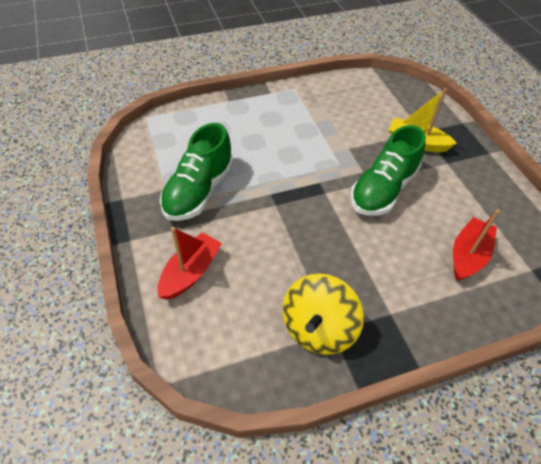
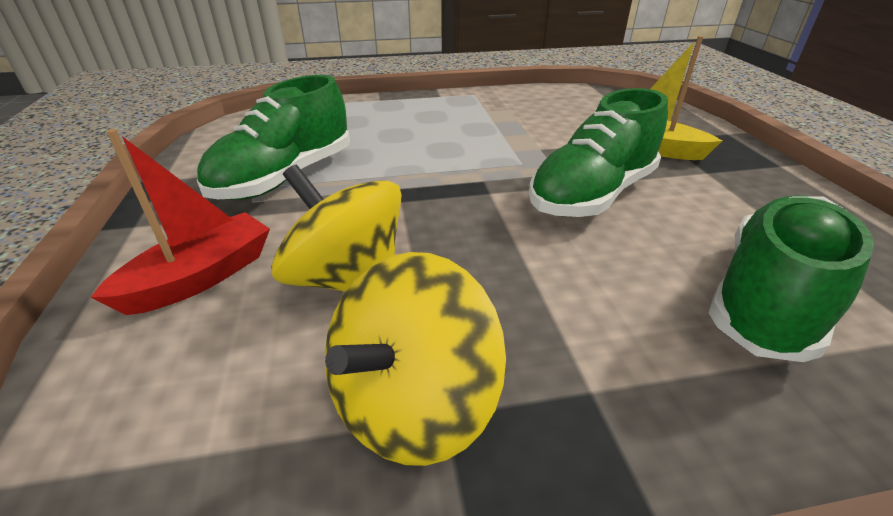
camera: 10 degrees right, 15 degrees down
(266, 265) = (347, 279): none -> yellow spinning top
(468, 255) = (767, 298): red boat -> green shoe

